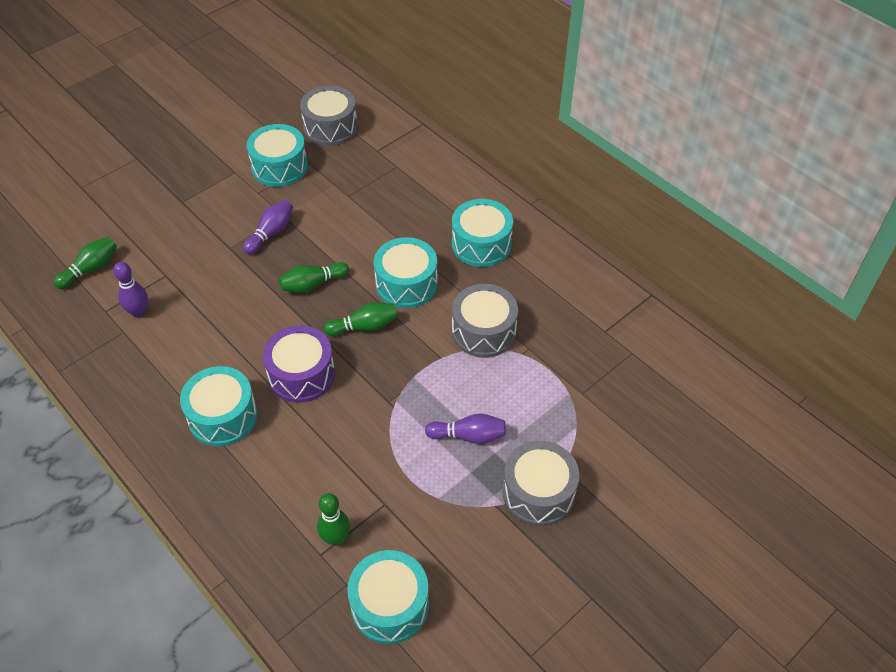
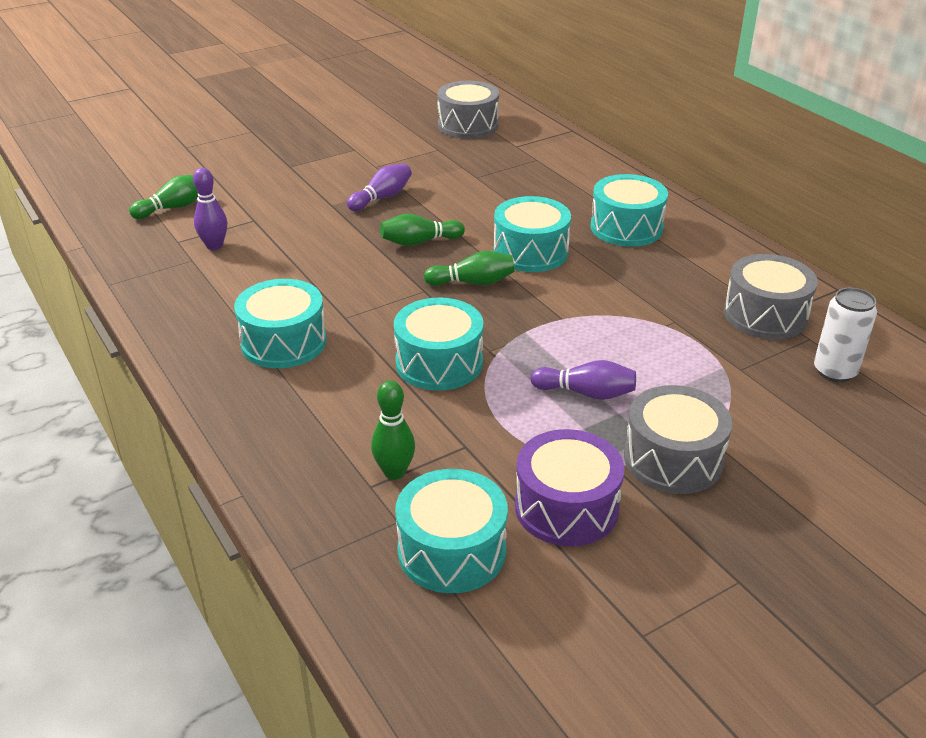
camera: 10 degrees right, 15 degrees down
(279, 167) = (404, 149): turquoise drum -> turquoise drum (439, 363)
(301, 374) = (388, 316): purple drum -> purple drum (566, 507)
(483, 331) = (619, 301): grey drum -> grey drum (765, 315)
(651, 385) = (834, 371): none -> white can

